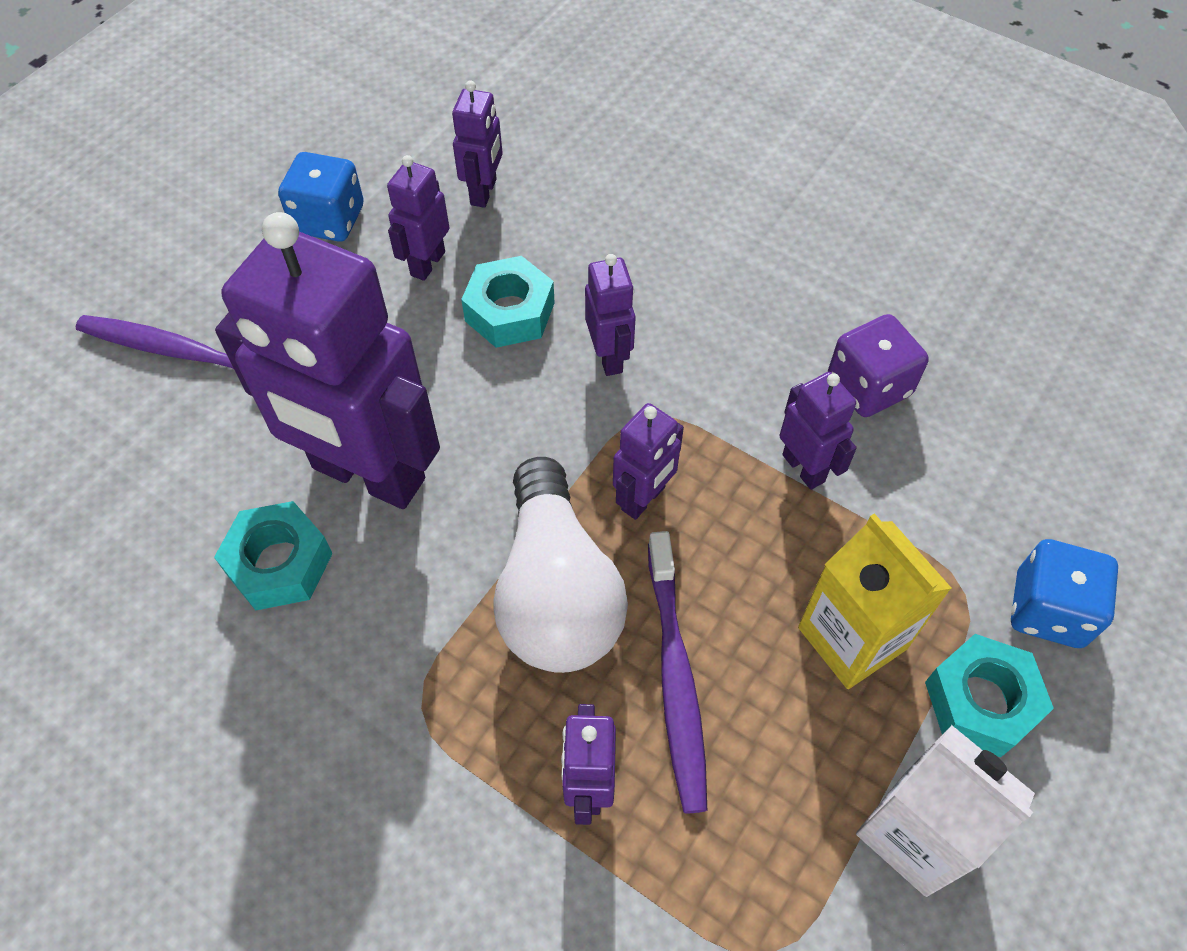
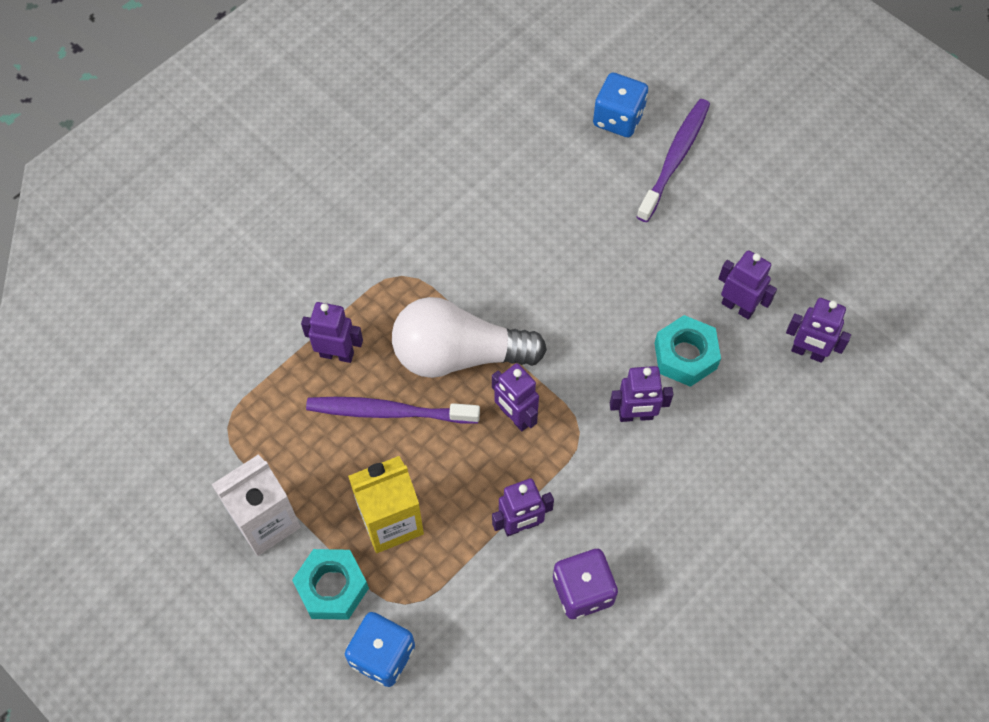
camera: 100 degrees right, 5 degrees up
(279, 563) = (508, 209): turquoise nut -> none
(329, 220) = (787, 246): blue dice -> blue dice (618, 118)
(368, 475) = (562, 258): purple robot -> none

